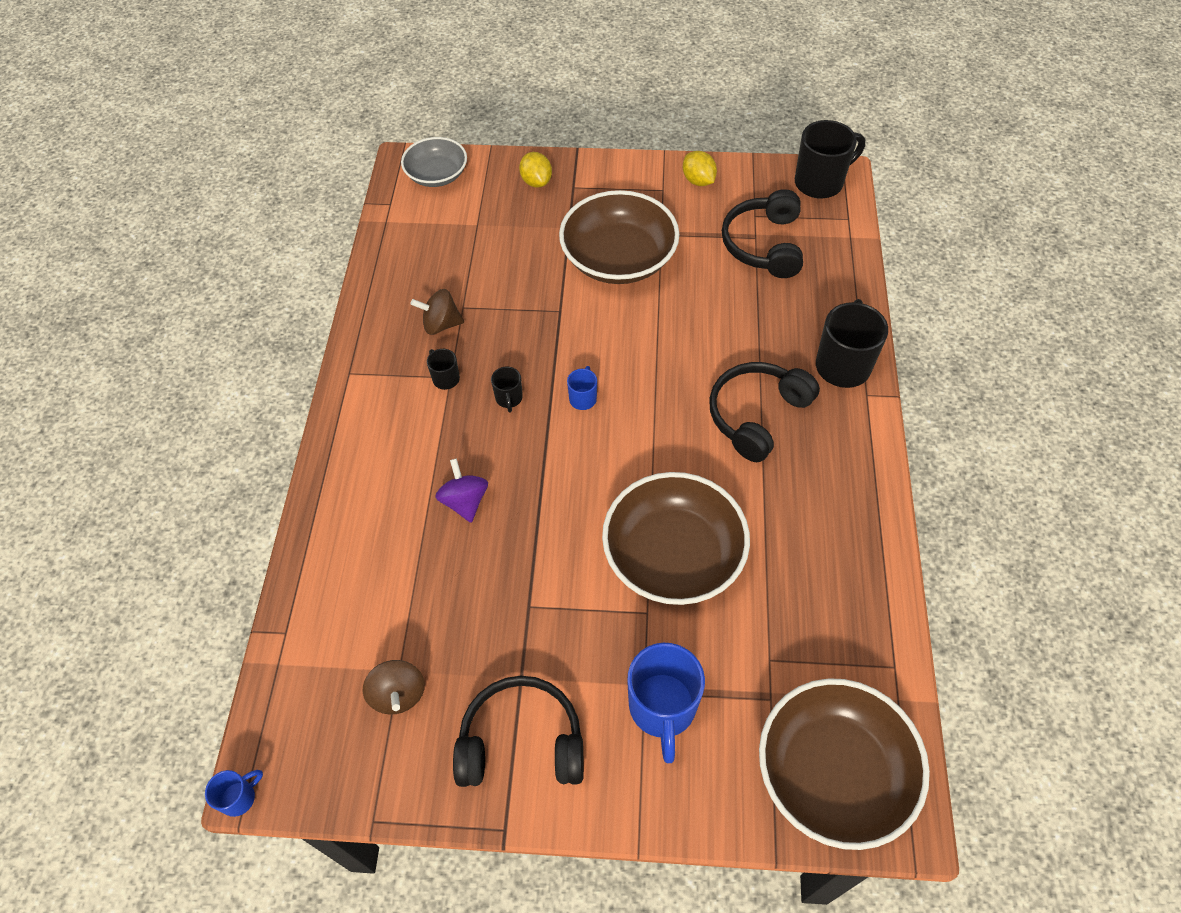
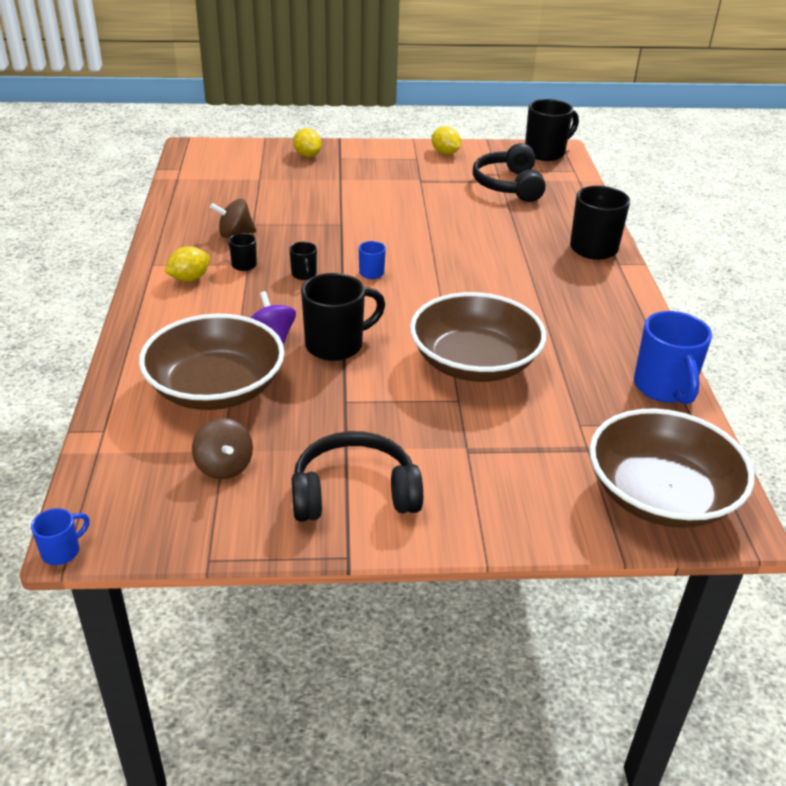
camera: 10 degrees left, 20 degrees down
(386, 400) = (189, 279): none -> yellow lemon
(437, 175) = (220, 153): grey bowl -> none
(530, 518) = (336, 345): none -> black mug
(618, 258) = (387, 194): brown bowl -> brown bowl (216, 388)
(662, 708) = (487, 462): blue mug -> blue mug (664, 388)
(757, 415) = (528, 277): black headphones -> none

